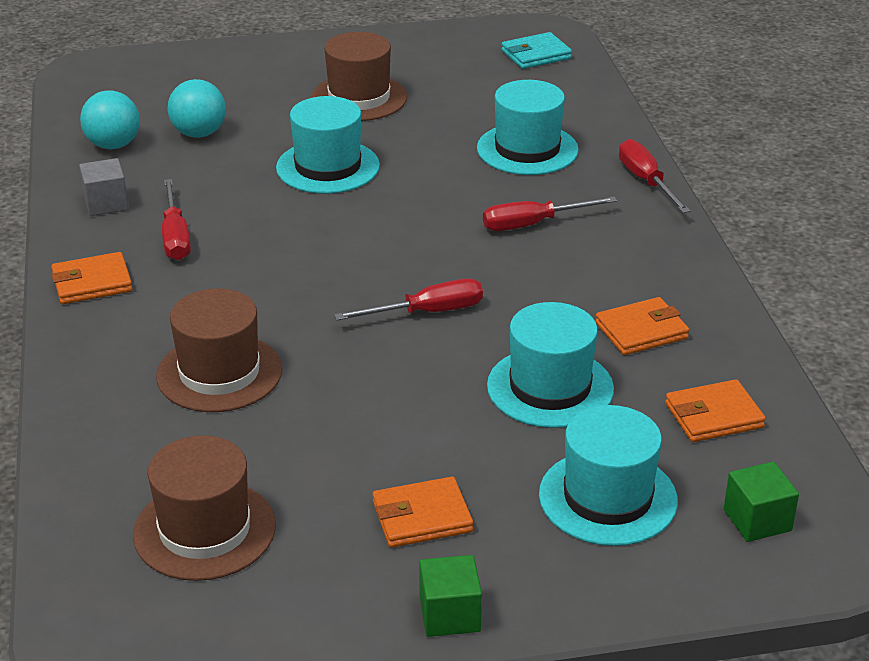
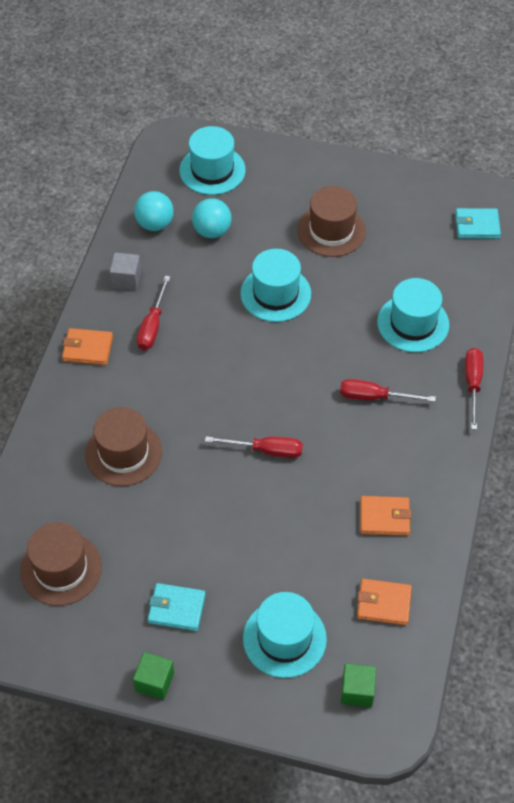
camera: 25 degrees right, 20 degrees up
(422, 517) = (176, 609): orange wallet -> turquoise wallet
(550, 387) = (302, 541): turquoise hat -> turquoise hat (212, 170)

